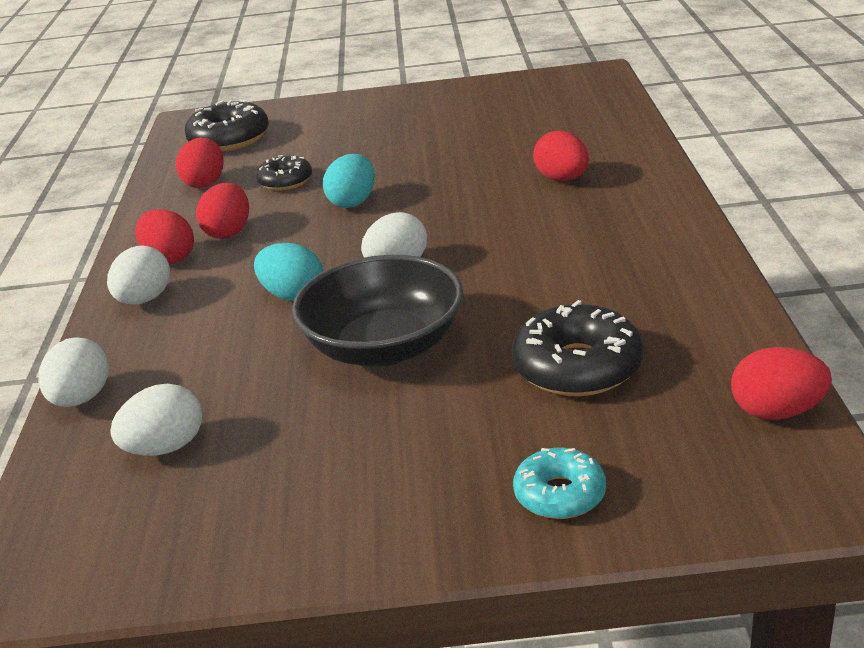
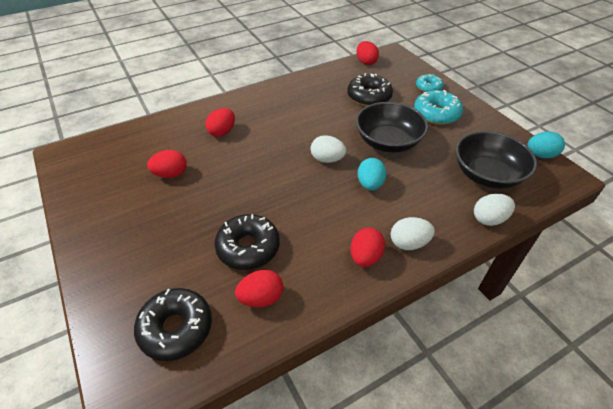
camera: 120 degrees left, 15 degrees up
(165, 448) = (487, 175): white egg -> black bowl
(228, 232) = (324, 243): red egg -> red egg (171, 174)
(285, 181) = (248, 247): black donut -> black donut, size x1.64
(353, 202) = (268, 201): turquoise egg -> turquoise egg (540, 155)
(424, 458) = (436, 114): none -> turquoise donut

